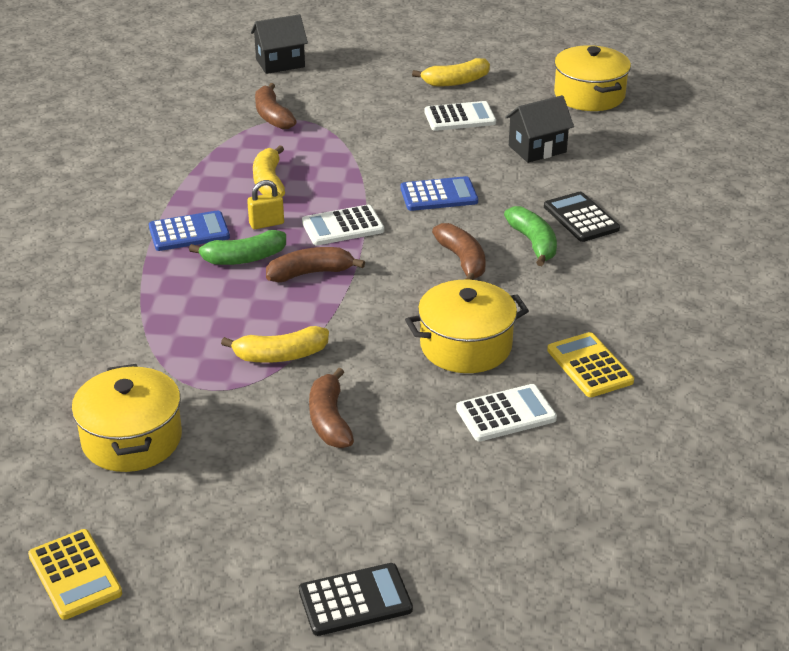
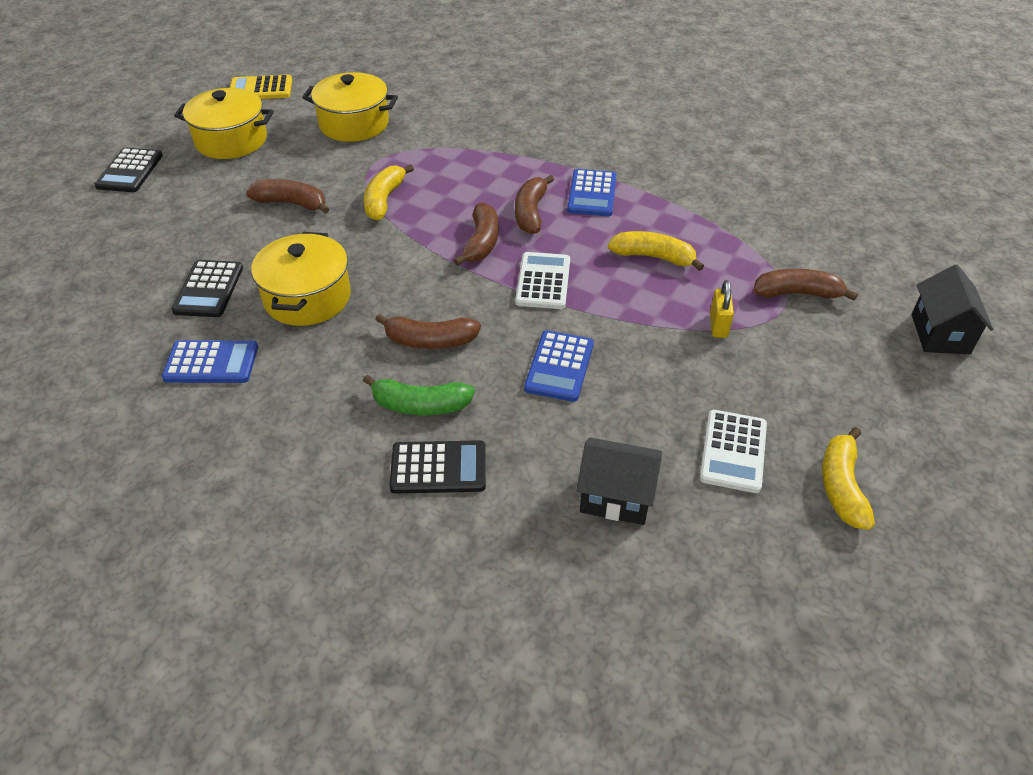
camera: 115 degrees right, 10 degrees up
(243, 258) = (531, 212): green banana -> brown banana
(266, 224) = (578, 238): yellow padlock -> yellow padlock (718, 326)
(506, 414) = (209, 289): white calculator -> black calculator
(537, 149) = (616, 497): black house -> black house turned 75 degrees counterclockwise
(589, 95) = (747, 636): yellow pot -> yellow pot (231, 140)
(589, 366) = (211, 362): yellow calculator -> blue calculator

